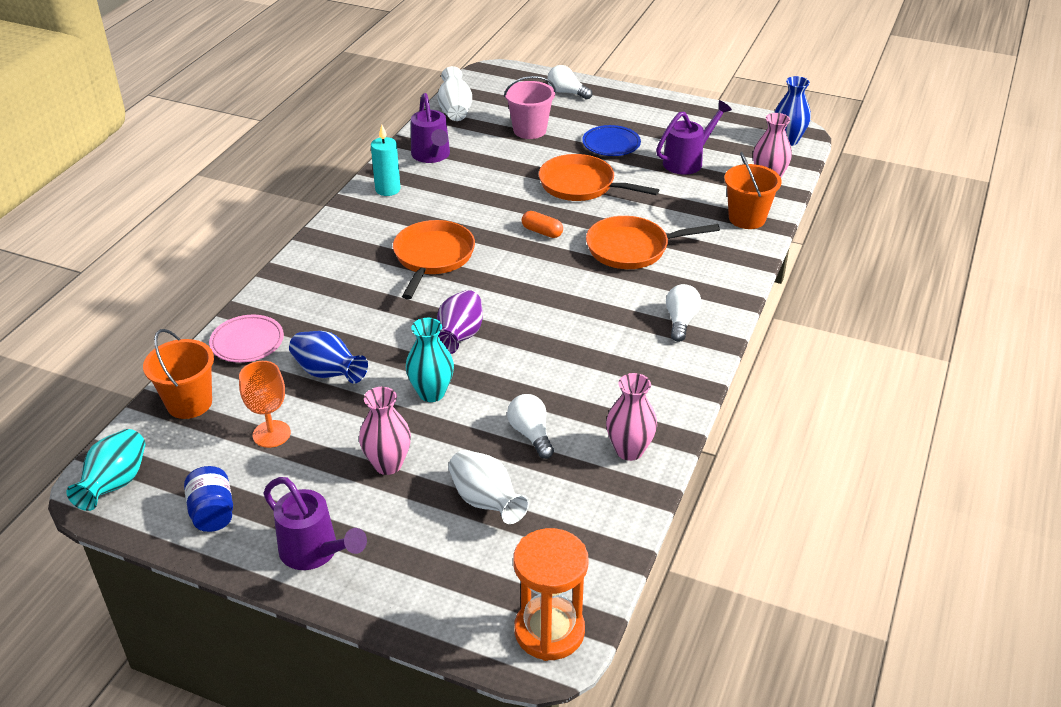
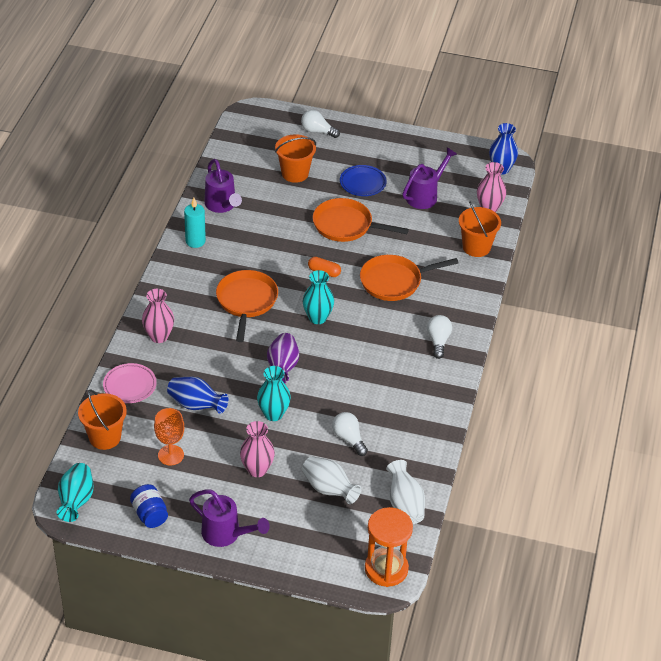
camera: 10 degrees left, 5 degrees up
(455, 110) = (229, 157): white vase -> white vase (405, 504)
(521, 282) = (317, 318): none -> turquoise vase
(529, 130) = (295, 173): pink bucket -> orange bucket
(629, 450) = (417, 444): pink vase -> pink vase (159, 336)

